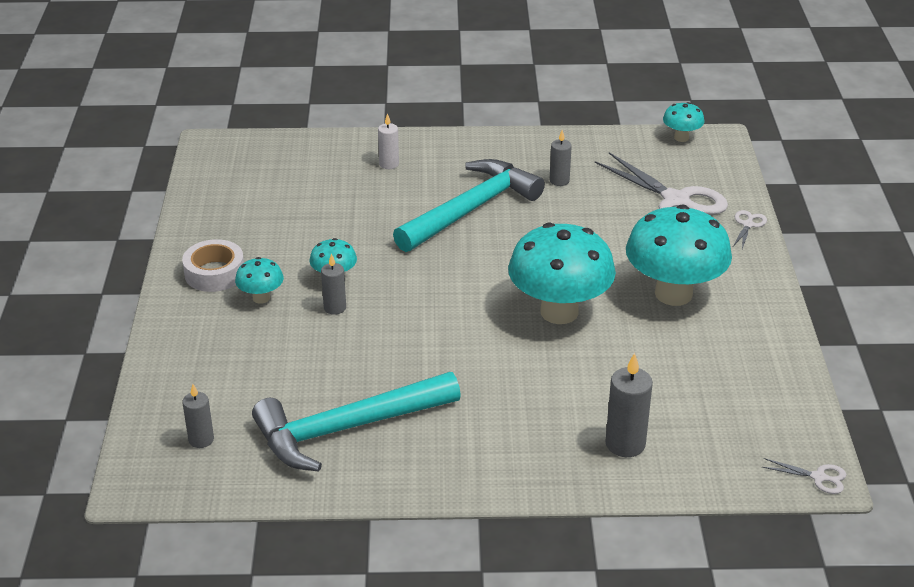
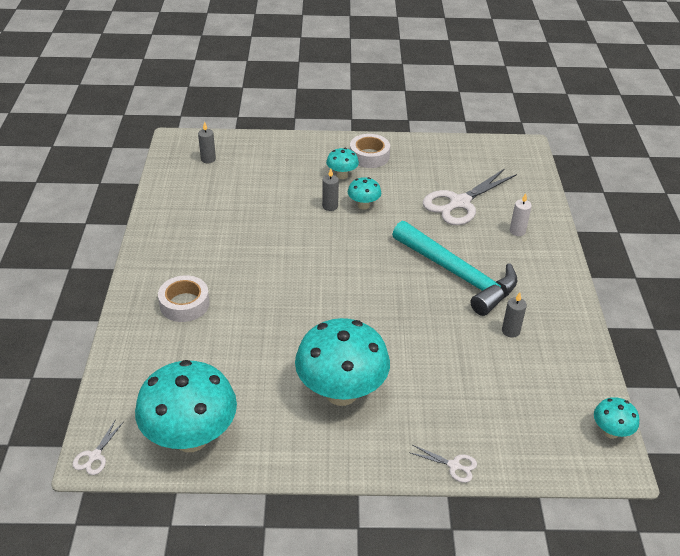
camera: 90 degrees right, 5 degrees up
(346, 429) = (206, 212): turquoise hammer -> none
(550, 430) = (184, 304): none -> white tape
(559, 312) = (319, 318): turquoise mushroom -> turquoise mushroom (191, 437)
(625, 444) = (161, 342): grey candle -> none
(676, 201) = (489, 413): white scissors -> white scissors (459, 203)

